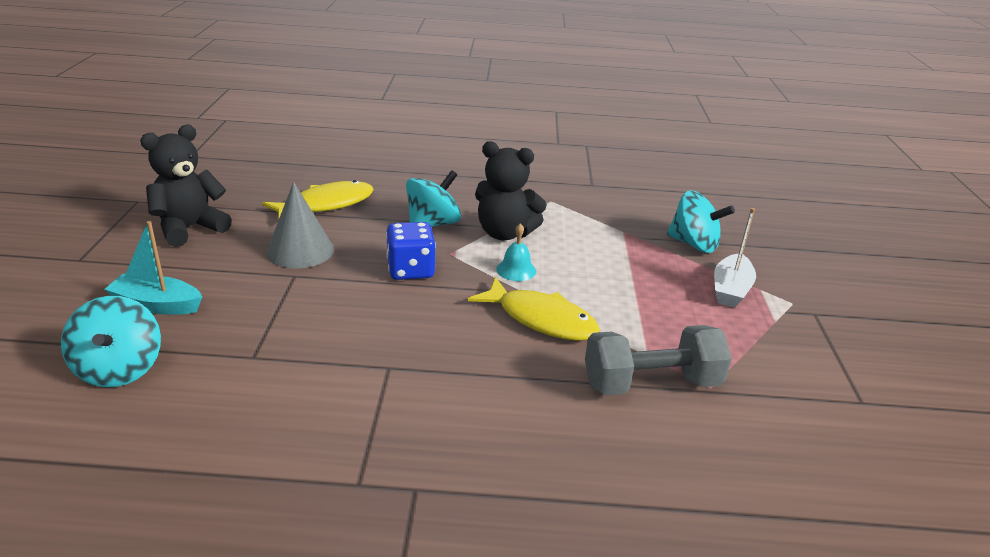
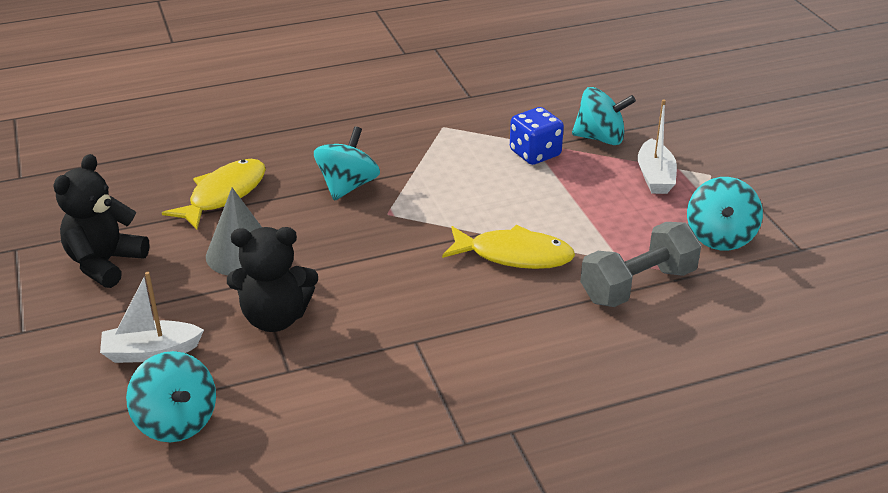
camera: 20 degrees left, 5 degrees up
(157, 305) = (151, 352): turquoise boat -> white boat
(410, 270) = (364, 242): blue dice -> blue dice (535, 153)
(505, 233) = (424, 176): black teddy bear -> black teddy bear (275, 318)
(516, 270) = (460, 212): turquoise bell -> none
(771, 363) = (720, 237): none -> turquoise spinning top

